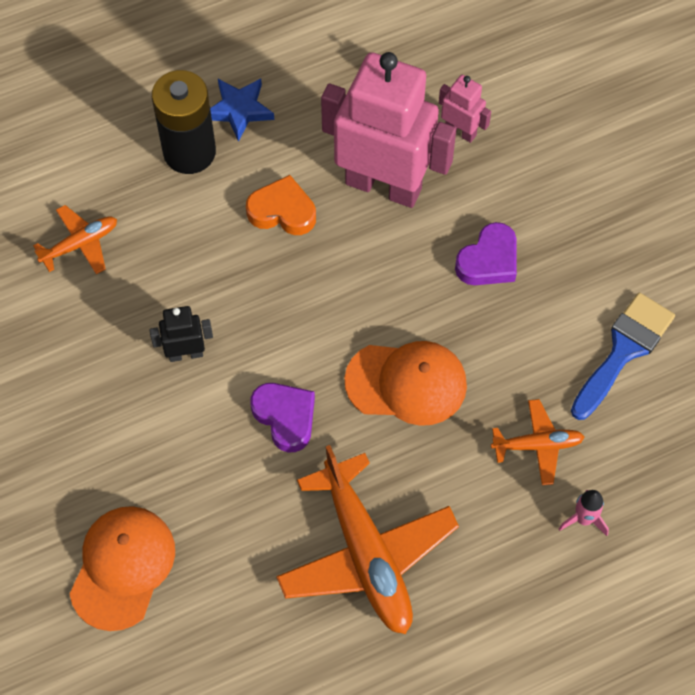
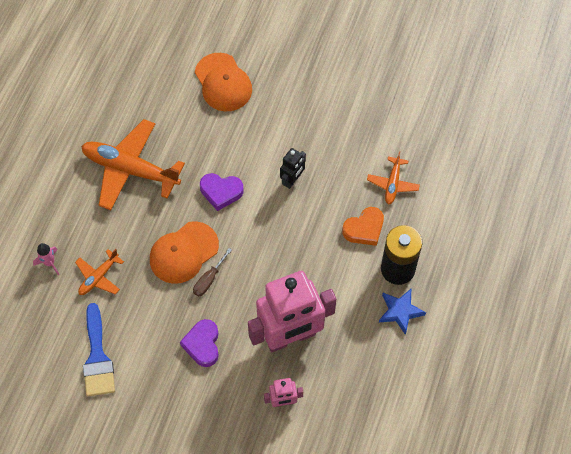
camera: 135 degrees right, 0 degrees up
(282, 211) = (323, 280): orange heart -> orange heart (364, 229)
(409, 325) = (209, 280): none -> brown screwdriver

